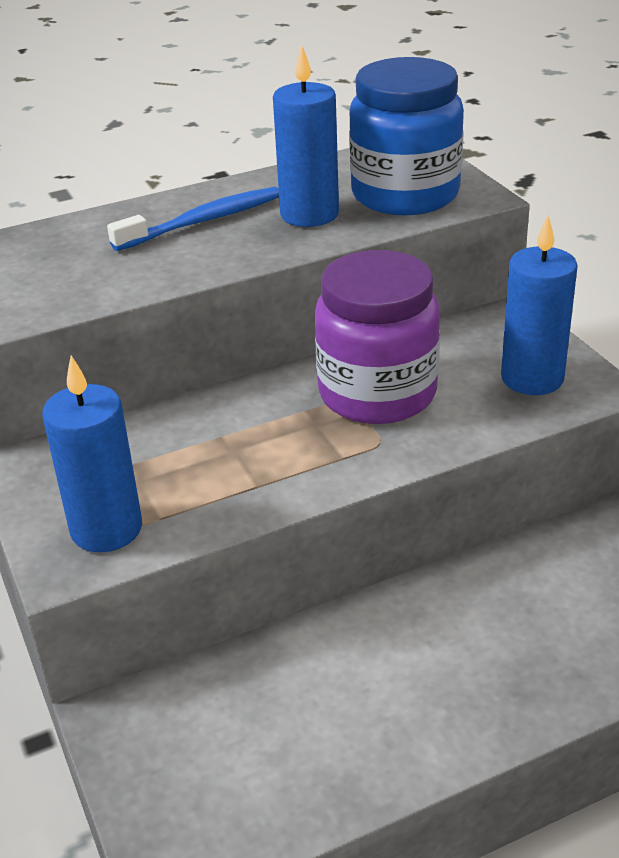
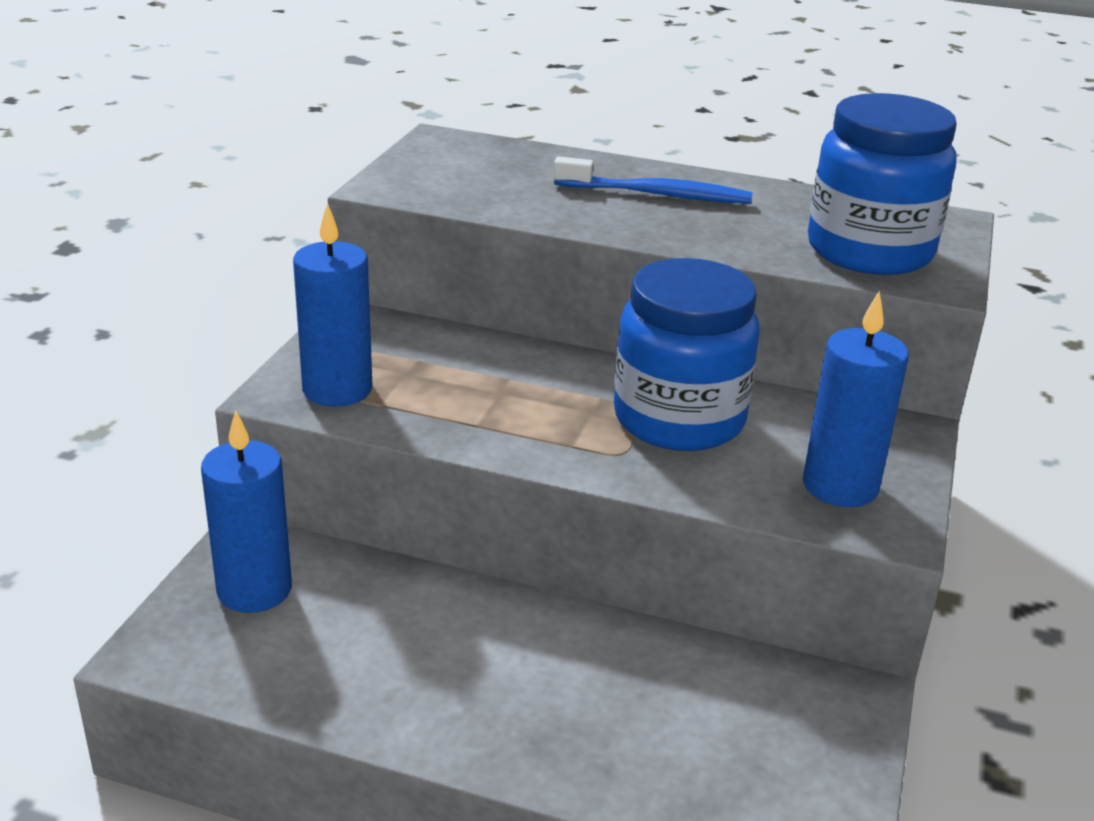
camera: 40 degrees right, 5 degrees down
(309, 214) = (753, 228): blue candle -> blue candle (254, 590)
(377, 393) = (679, 419): purple jar -> blue jar

